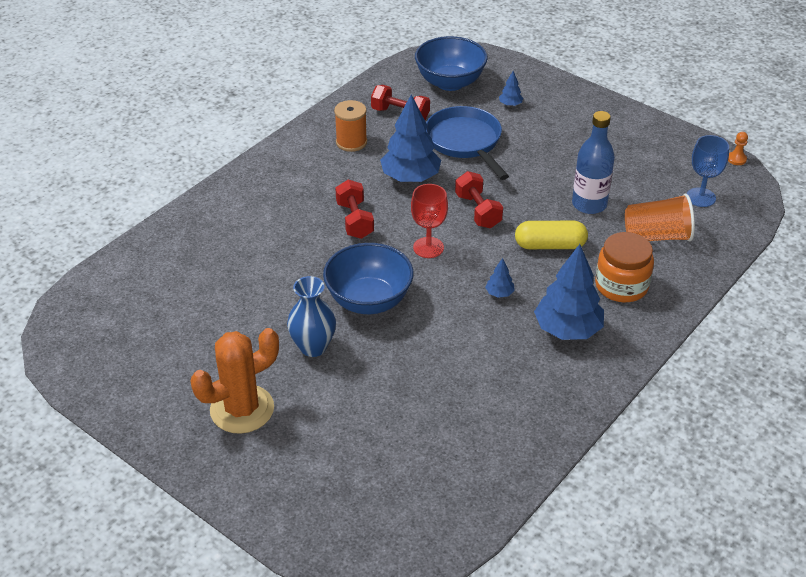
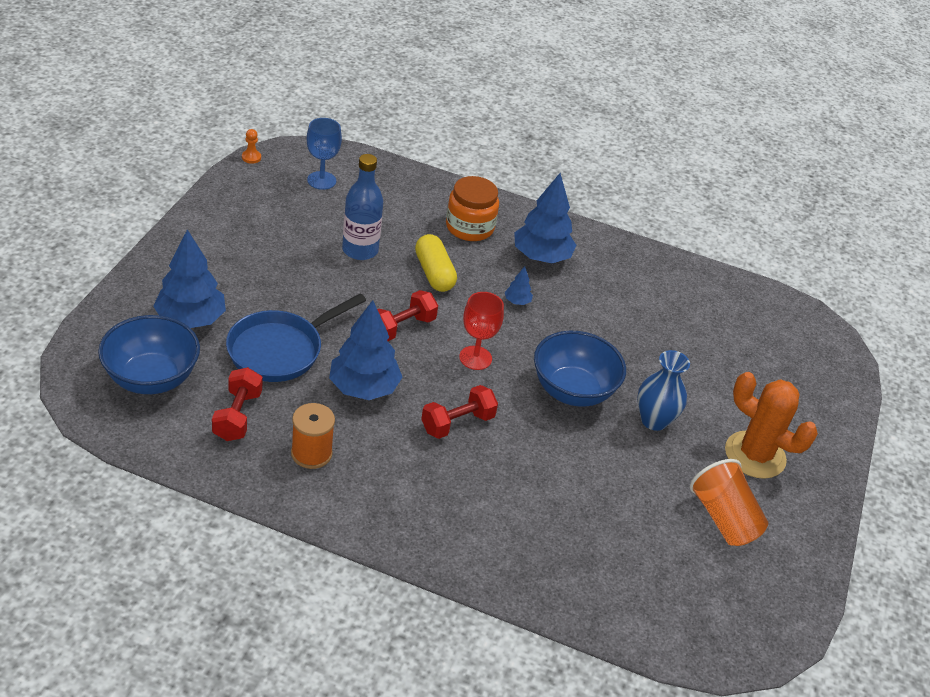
camera: 115 degrees left, 0 degrees up
(510, 104) = (190, 319): blue tree -> blue tree, size x2.30
(656, 236) = (391, 207): orange cup -> orange cup (723, 518)

